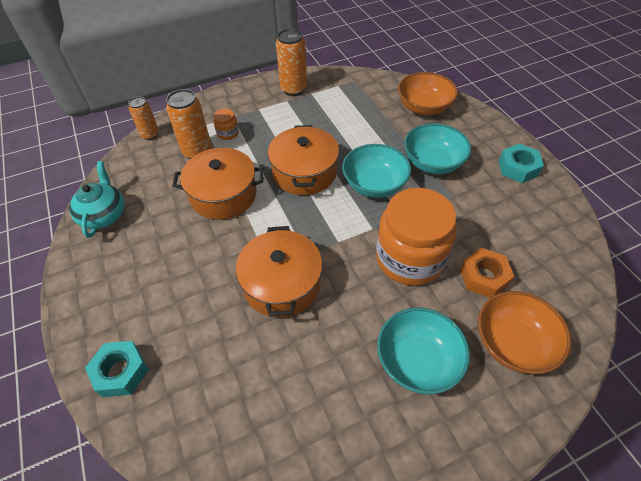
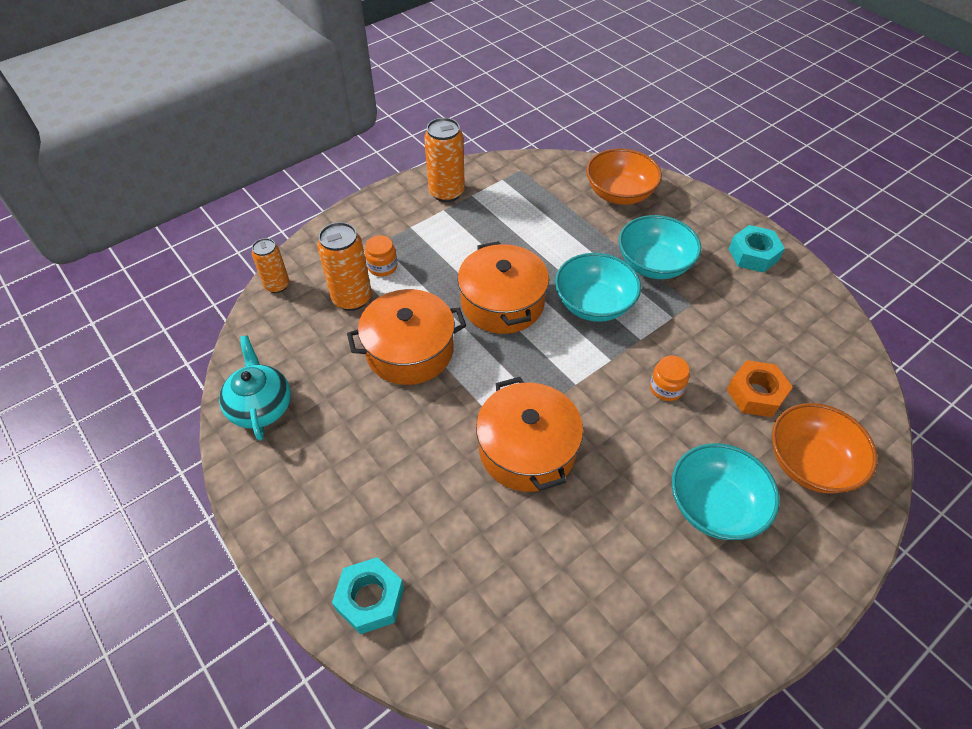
camera: 15 degrees left, 0 degrees up
(409, 258) = (666, 388): orange jar -> orange jar, size x0.40

